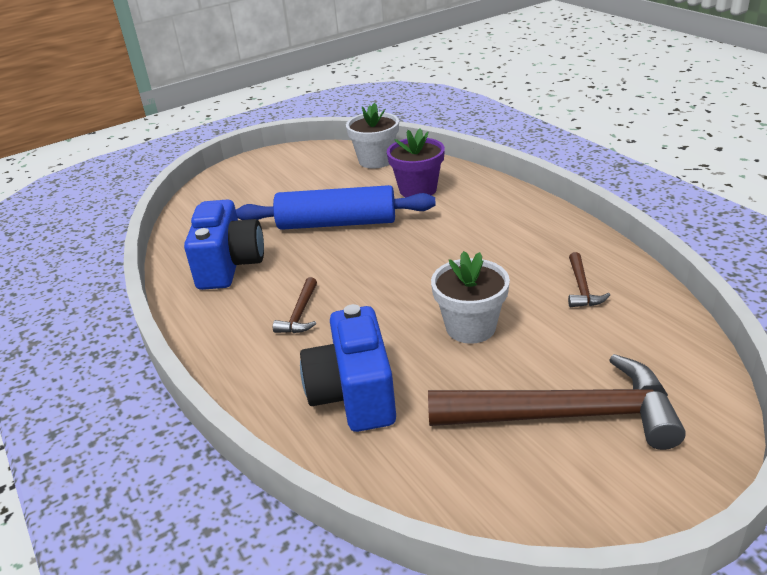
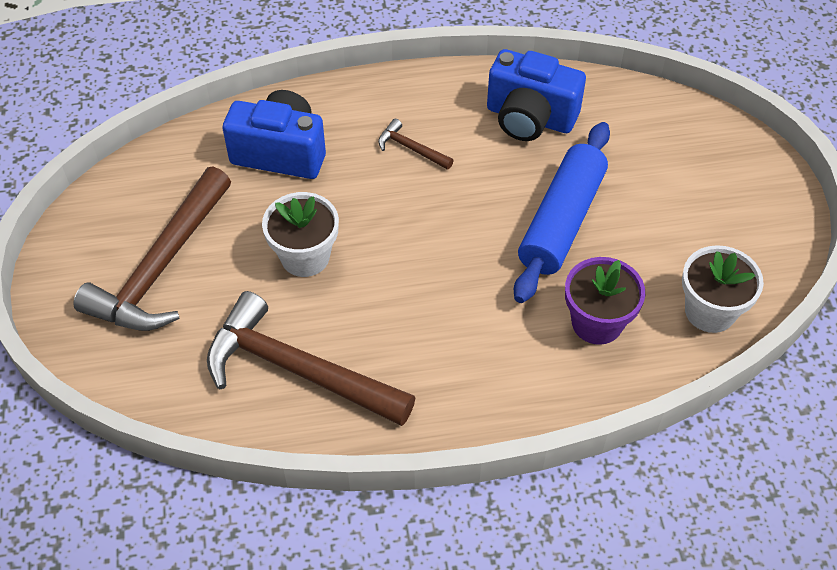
camera: 110 degrees right, 20 degrees up
(582, 288) = (298, 371): brown hammer -> brown hammer, size x2.33

